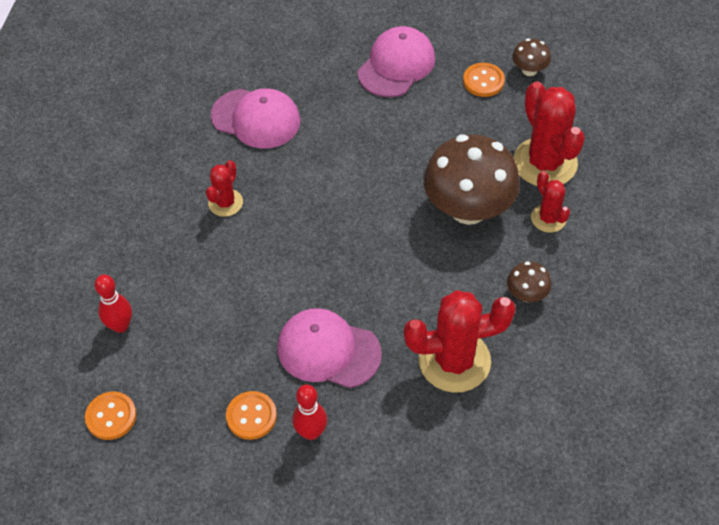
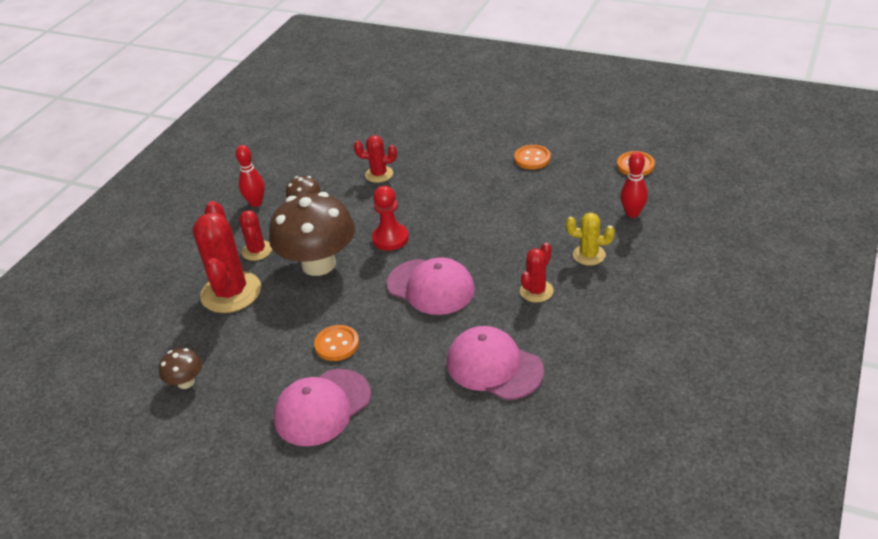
camera: 165 degrees left, 15 degrees down
(172, 256) = (589, 255): none -> yellow cactus
(311, 432) = (492, 149): red bowling pin -> red bowling pin (256, 203)
(328, 350) = (468, 186): pink cap -> pink cap (431, 287)
(401, 254) = (390, 238): none -> red pawn
(454, 361) = (379, 174): red cactus -> red cactus, size x0.53
(483, 81) = (239, 376): orange button -> orange button (337, 344)

